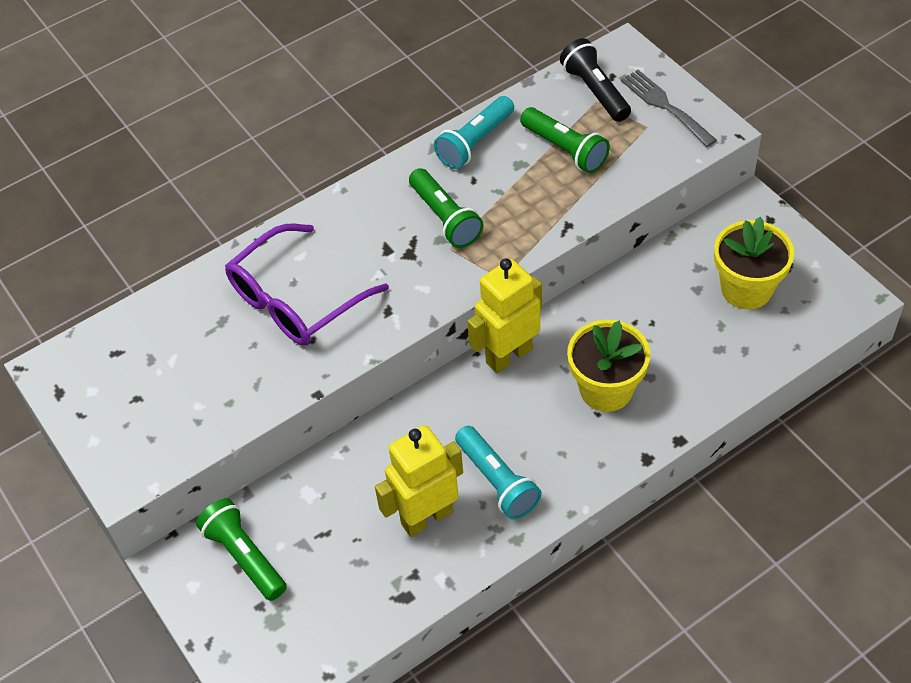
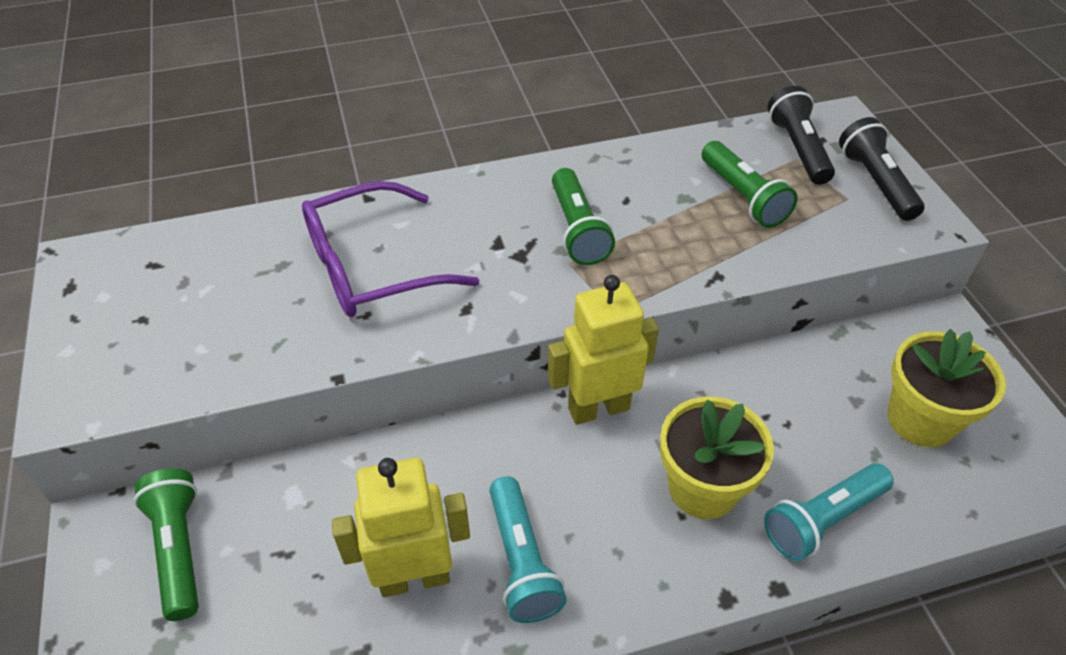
camera: 15 degrees right, 5 degrees down
(475, 142) = (643, 164): turquoise flashlight -> turquoise flashlight (822, 519)
(664, 105) = (875, 183): grey fork -> black flashlight

